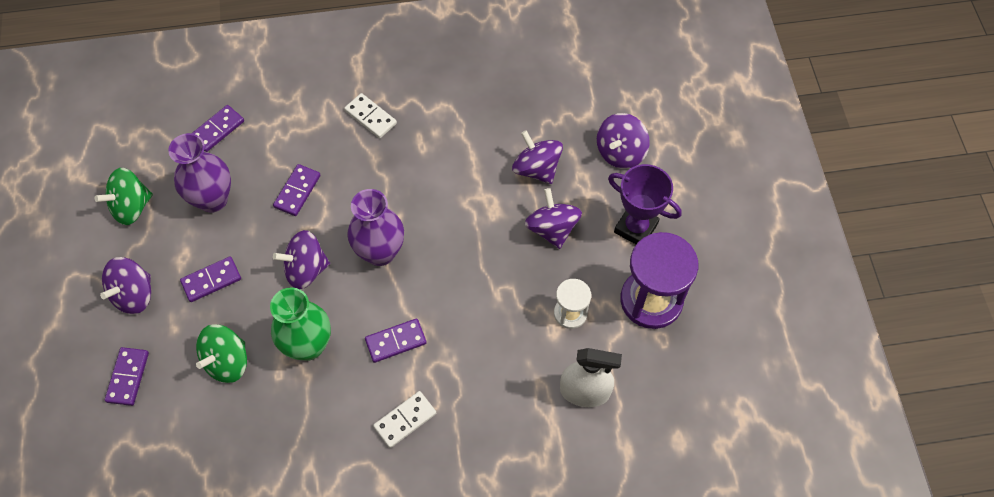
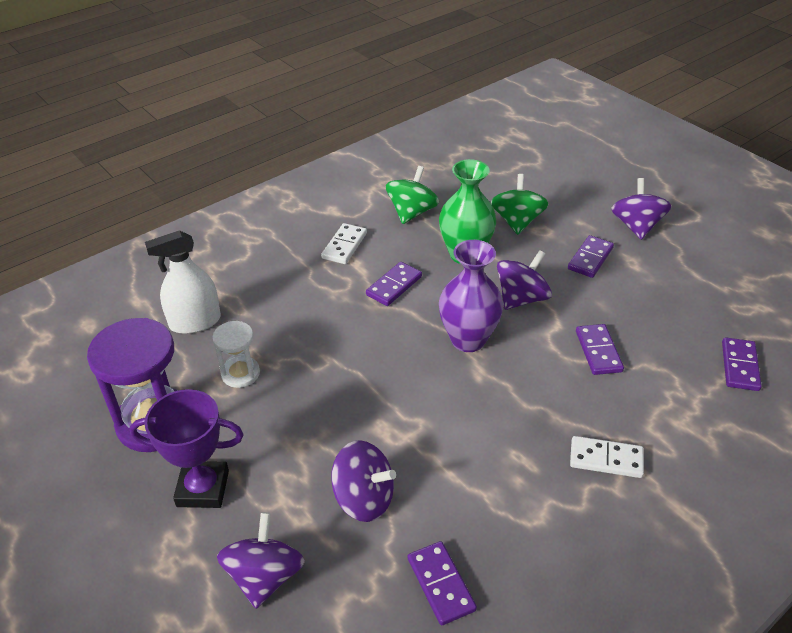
camera: 150 degrees right, 20 degrees down
(128, 377) = (577, 187): purple domino -> purple domino (441, 584)
(131, 207) = (721, 274): green spinning top -> green spinning top (412, 212)
(213, 199) = (664, 310): purple vase -> none
(552, 229) = (304, 441): purple spinning top -> none

